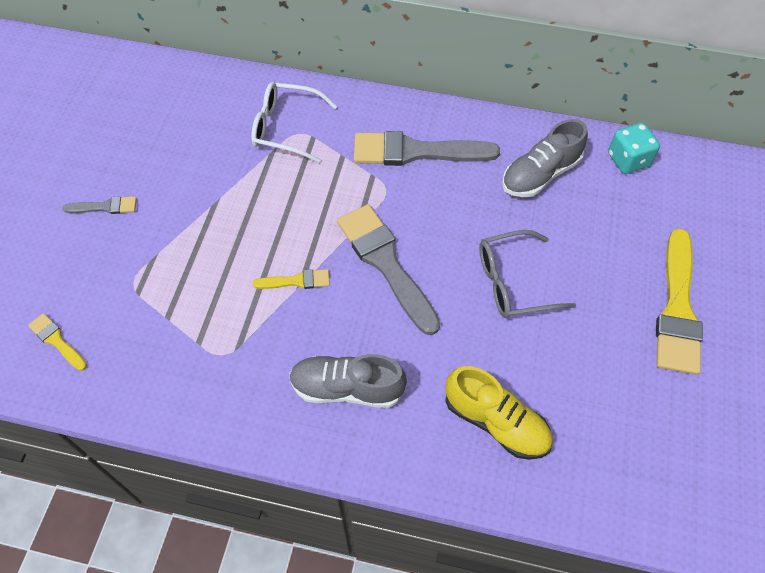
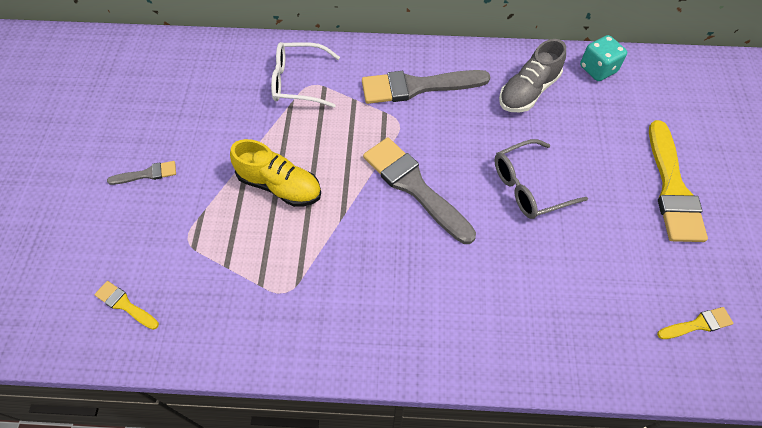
camera: 10 degrees left, 0 degrees up
(297, 281) = (338, 214): yellow brush -> yellow brush (697, 324)
(347, 388) = (406, 304): grey shoe -> none
(496, 422) = (545, 312): yellow shoe -> yellow shoe (280, 186)

